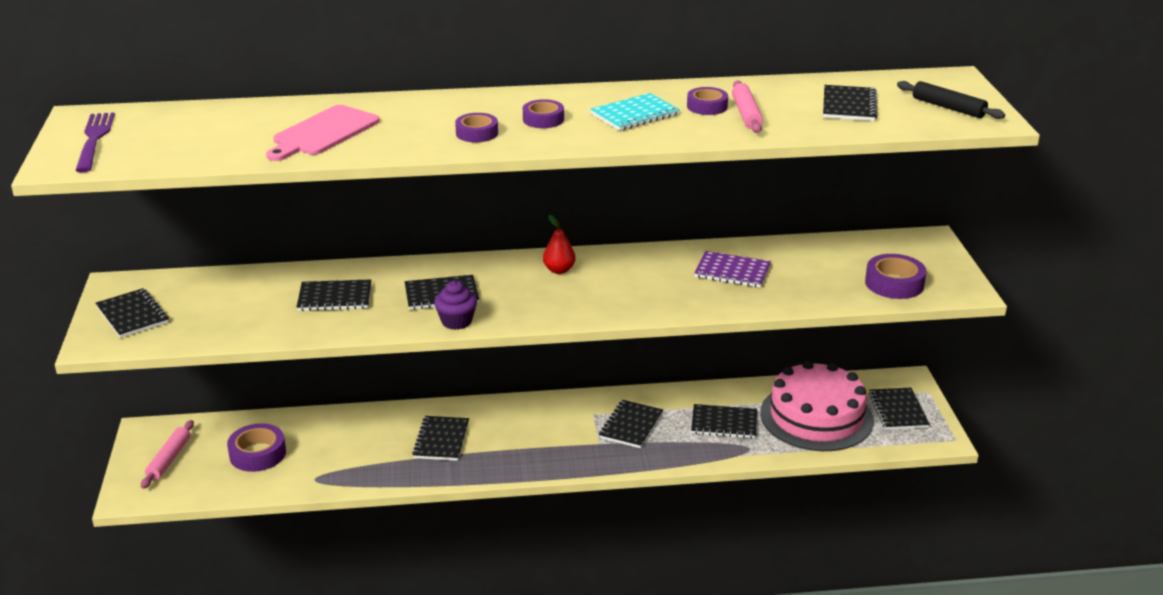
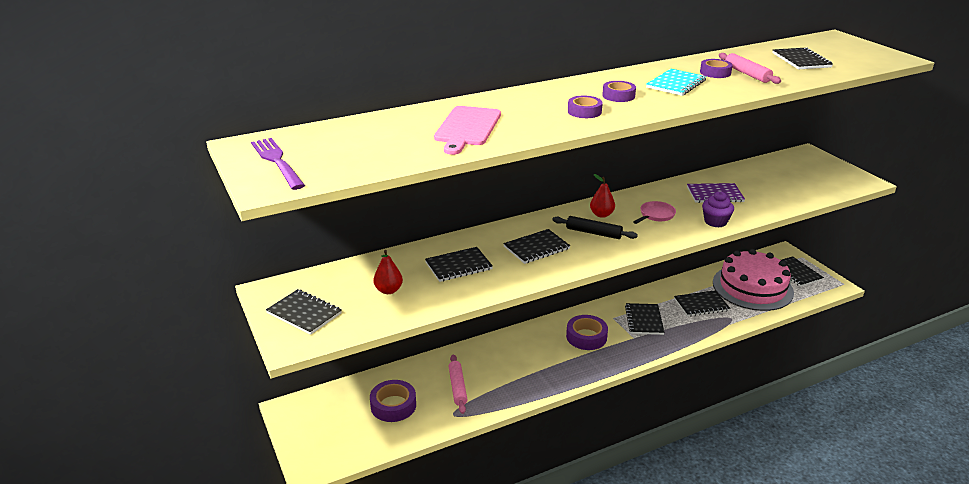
camera: 20 degrees left, 0 degrees up
(169, 459) = (324, 428): pink rolling pin -> pink rolling pin (457, 387)
(237, 309) = (388, 290): none -> red pear
(441, 440) = (524, 361): black notebook -> none
(456, 321) = (567, 265): purple cupcake -> purple cupcake (715, 222)
(626, 283) = (655, 215): none -> pink pan
(894, 283) = (819, 184): purple tape -> purple tape (586, 337)
(948, 107) = (860, 54): black rolling pin -> black rolling pin (593, 233)

